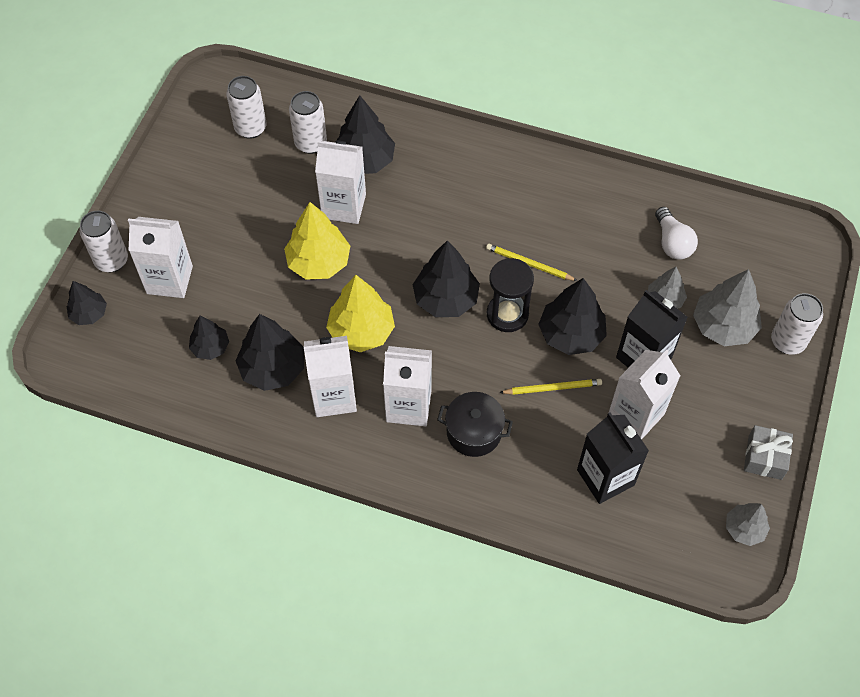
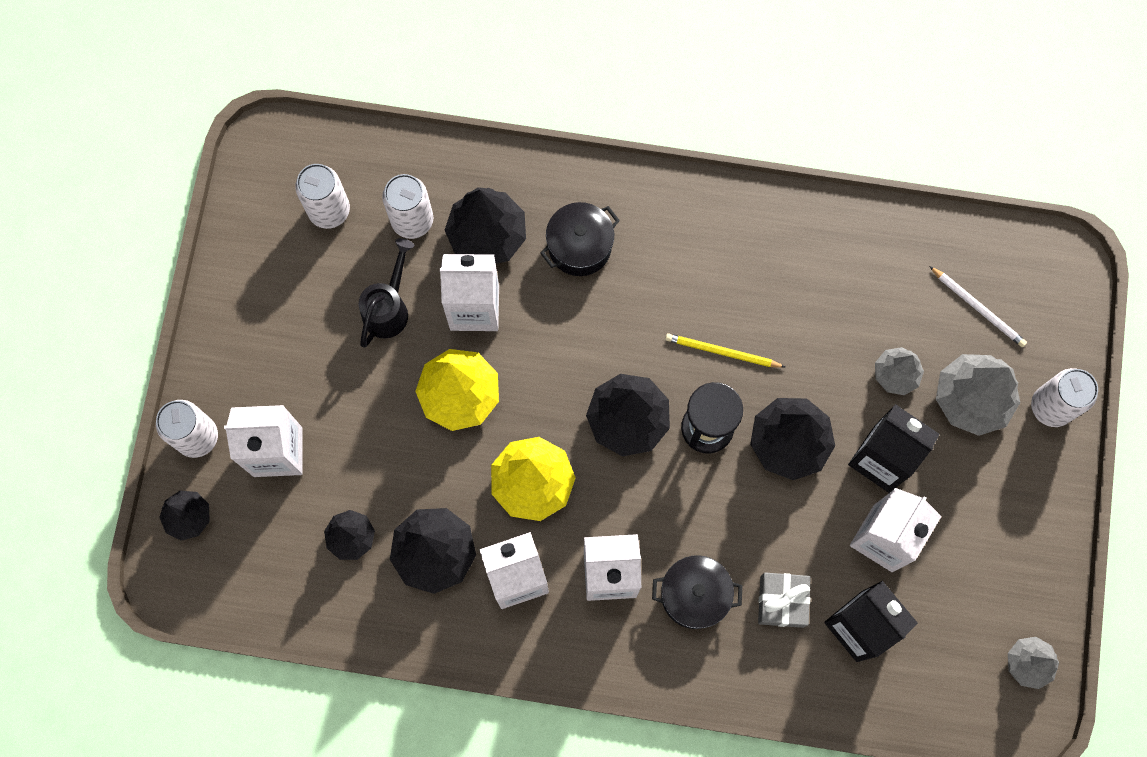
camera: 10 degrees left, 15 degrees up
(279, 197) = (389, 308): none -> black watering can
(433, 178) = (579, 247): none -> black pot
(552, 388) = (778, 519): yellow pencil -> none
(672, 242) = (894, 291): white light bulb -> none
(738, 264) = (978, 308): none -> white pencil
(765, 457) = (1041, 567): grey gift -> grey gift (782, 601)

